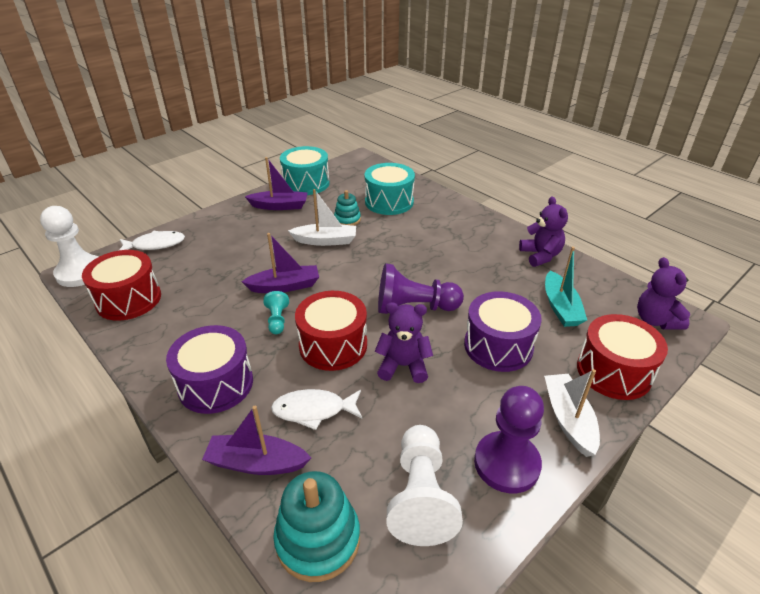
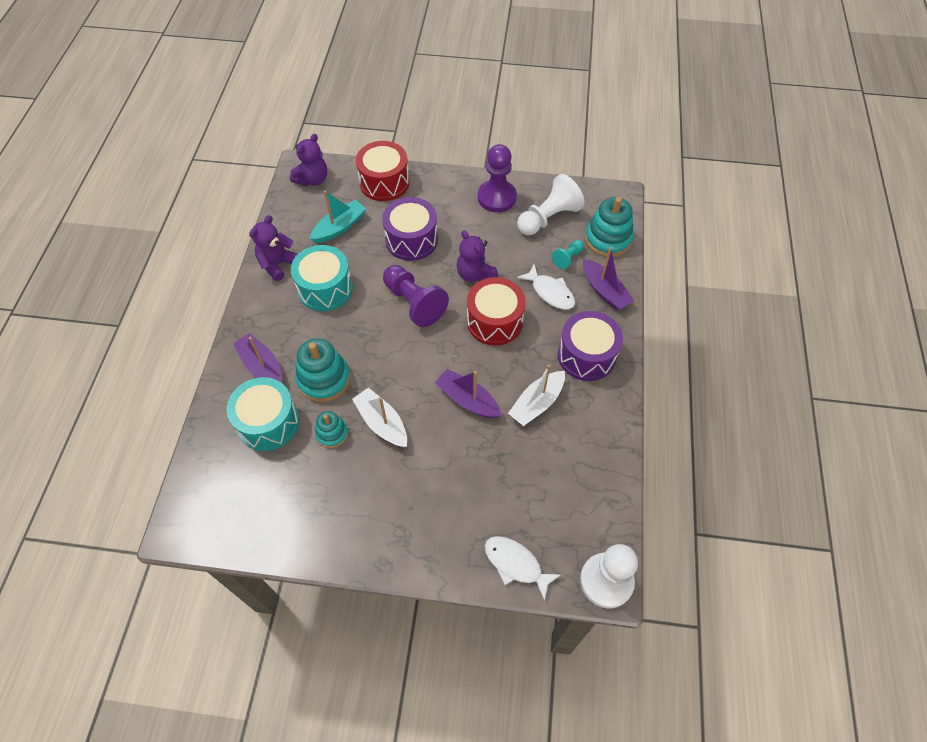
camera: 130 degrees left, 20 degrees up
(129, 299) = (588, 496): red drum -> none
(277, 320) = (505, 372): turquoise pawn -> turquoise pawn (567, 258)
(279, 206) = (356, 517): purple boat -> purple boat (262, 366)
(306, 183) = (287, 535): turquoise drum -> turquoise drum (325, 288)
(395, 233) = (324, 379): none -> turquoise stacking toy
(568, 419) = (442, 187): white boat -> white boat (537, 403)

